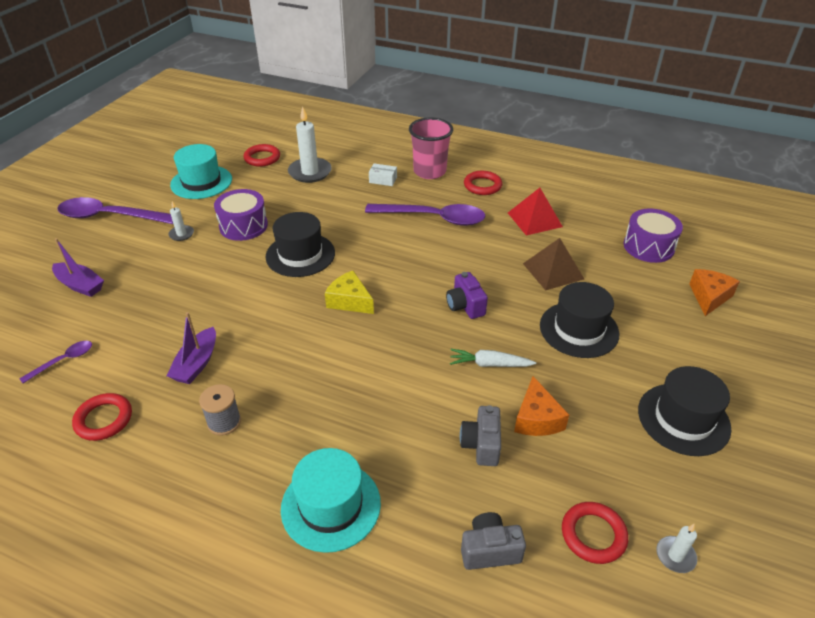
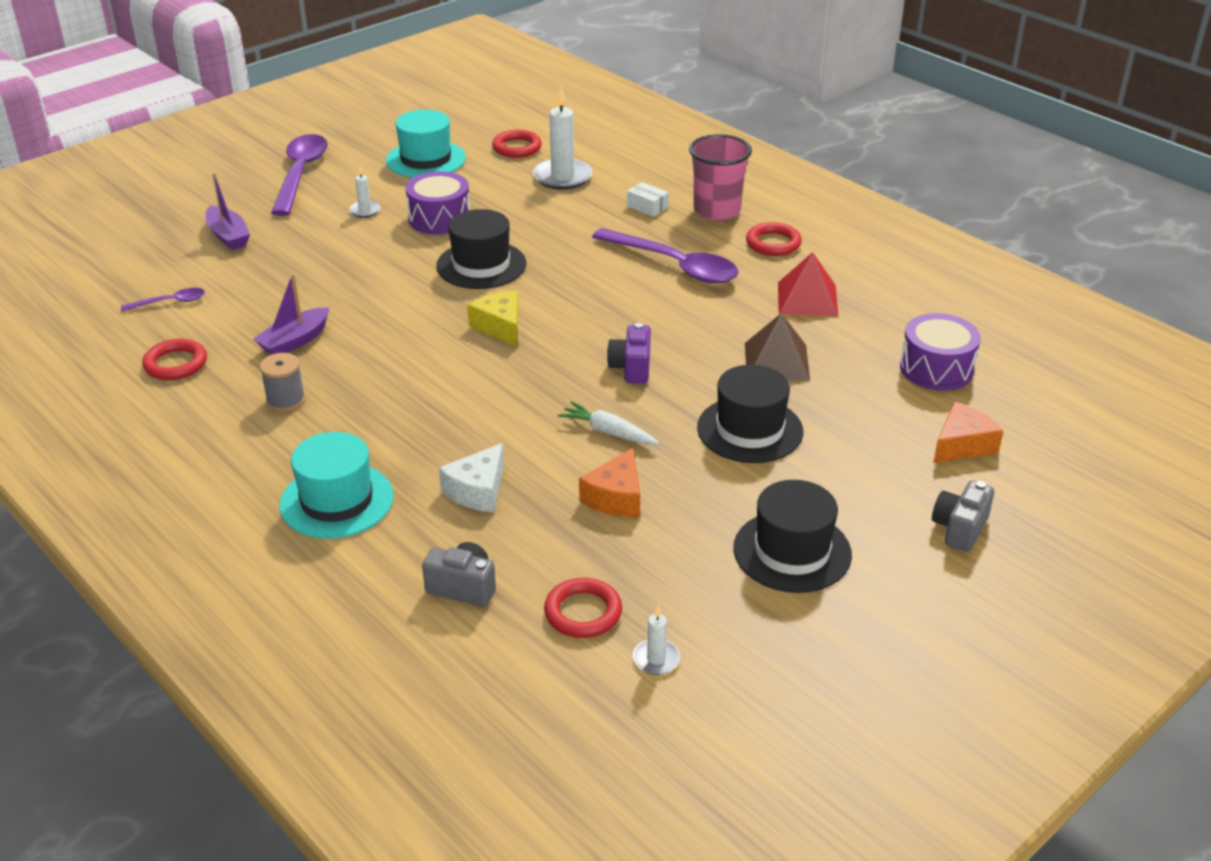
camera: 25 degrees right, 5 degrees down
(109, 216) = (301, 174): purple spoon -> purple spoon turned 60 degrees clockwise
(434, 451) = (477, 490): none -> white cheese
(481, 445) = (532, 501): grey camera -> grey camera (959, 529)

